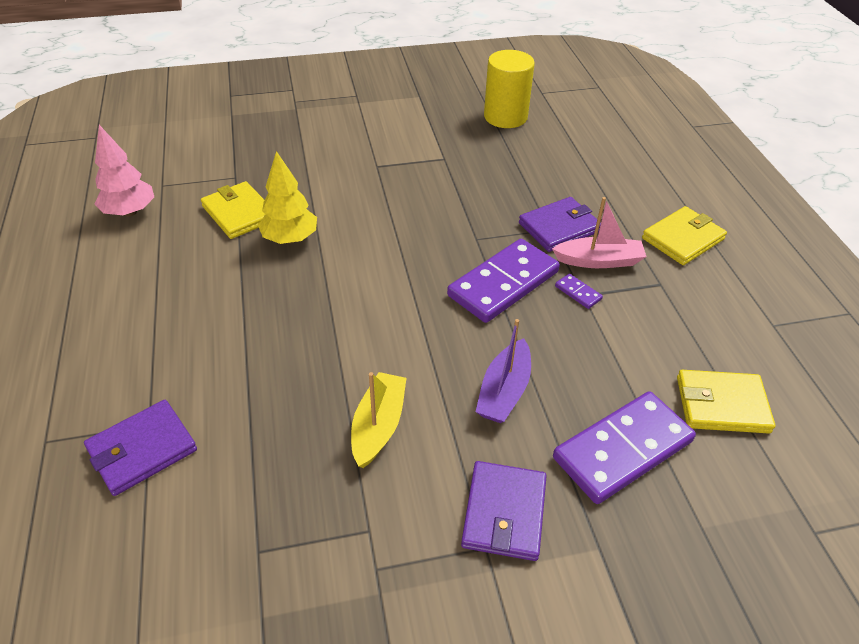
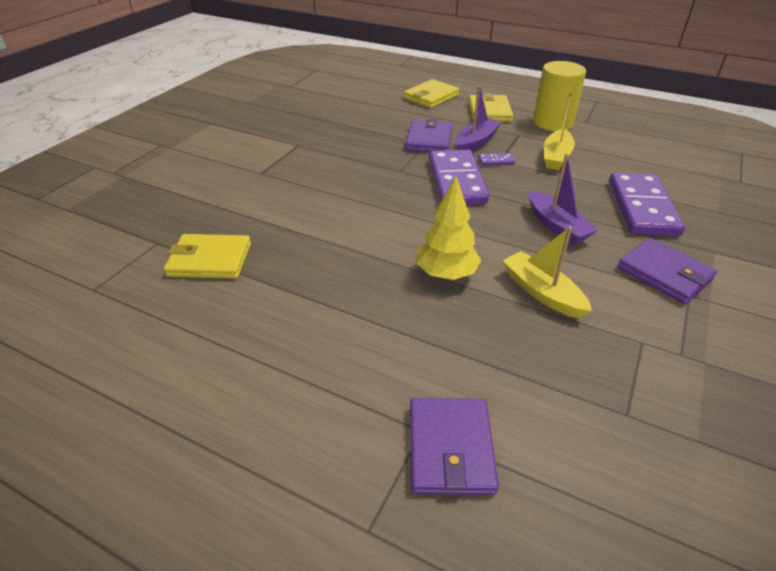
camera: 50 degrees left, 5 degrees down
(130, 212) = (98, 326): pink tree -> none
(290, 239) = (284, 247): yellow tree -> yellow tree (446, 274)
(505, 117) = (292, 107): yellow cylinder -> yellow cylinder (552, 123)
(599, 261) = (476, 142): pink boat -> purple boat
(649, 334) = (556, 157): none -> yellow boat
(722, 404) = (632, 162): yellow wallet -> yellow wallet (431, 97)

